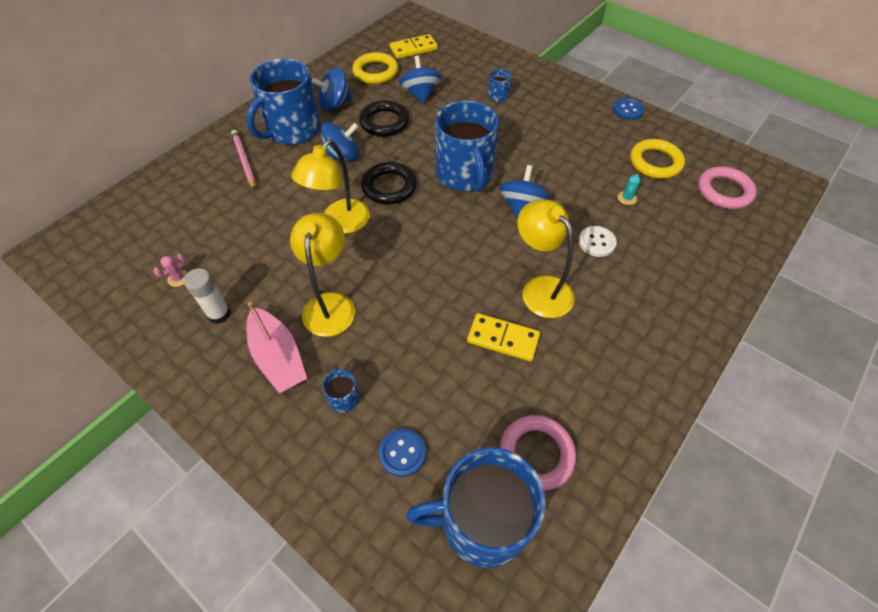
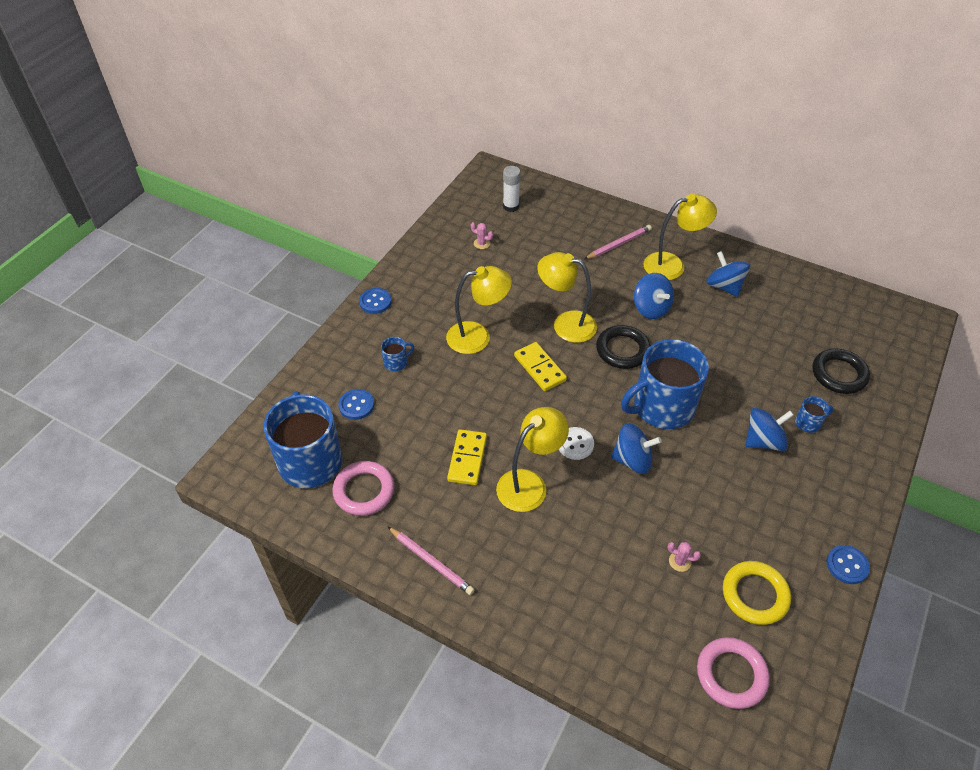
camera: 80 degrees right, 5 degrees down
(219, 314) = (454, 275): white glue stick -> white glue stick (511, 206)
(226, 413) = (375, 302): none -> blue button
(278, 357) = (423, 317): pink boat -> none
(292, 130) = (672, 265): blue mug -> yellow lamp
(375, 72) = (793, 307): yellow ring -> none
(384, 122) = (713, 329): black ring -> black ring (839, 374)
(413, 49) = (855, 332): yellow domino -> yellow domino (539, 368)
(420, 94) = (774, 351): blue spinning top -> blue spinning top (763, 441)
(596, 242) = (602, 531): white button -> white button (575, 444)
(627, 198) = (679, 561): turquoise cactus -> pink cactus
(632, 390) = (431, 562): none -> pink pencil

